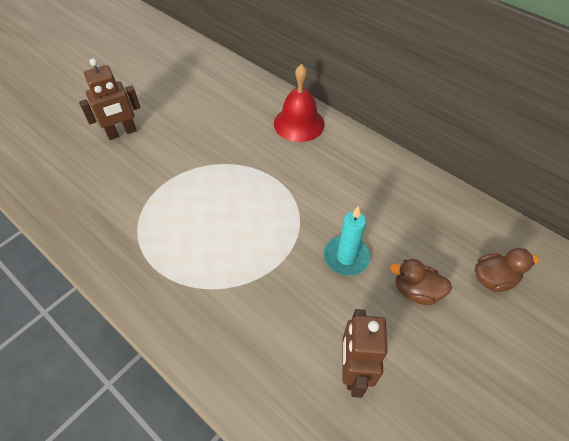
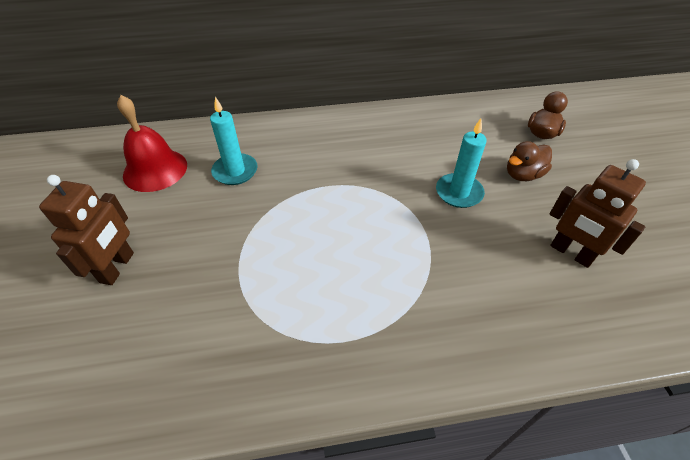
camera: 50 degrees left, 5 degrees down
(238, 124) = (235, 171): none -> turquoise candle
(299, 123) = (286, 135): red bell -> red bell (155, 170)

